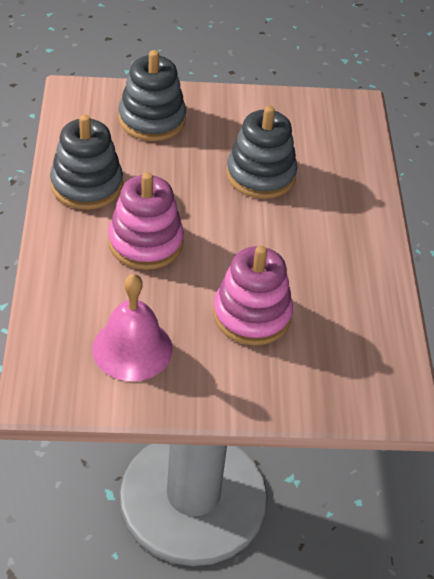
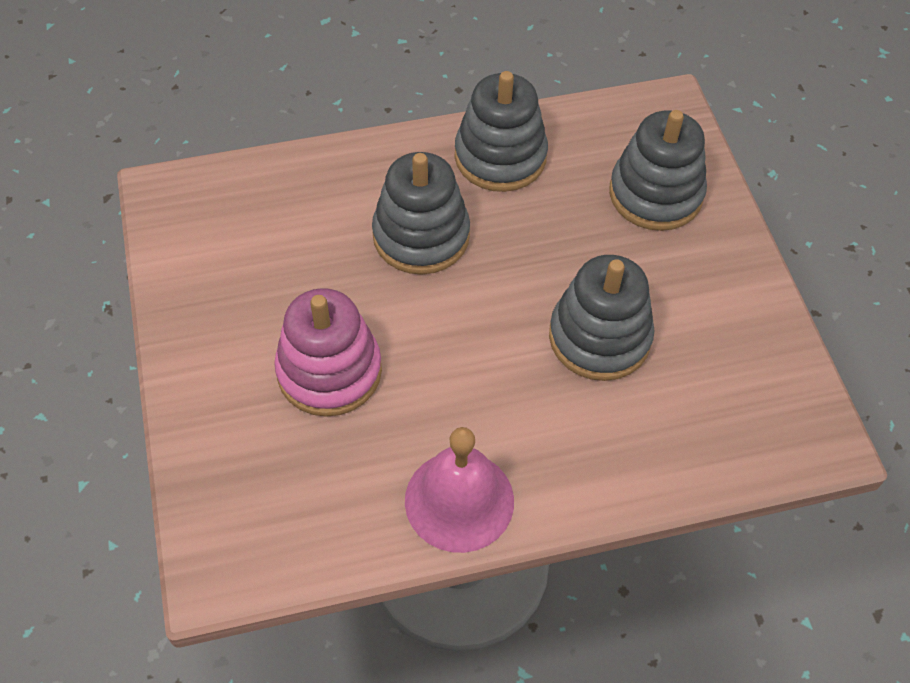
camera: 80 degrees right, 10 degrees up
(132, 349) = (245, 259): pink bell -> pink bell (459, 500)
(145, 243) = (421, 236): pink stacking toy -> grey stacking toy

